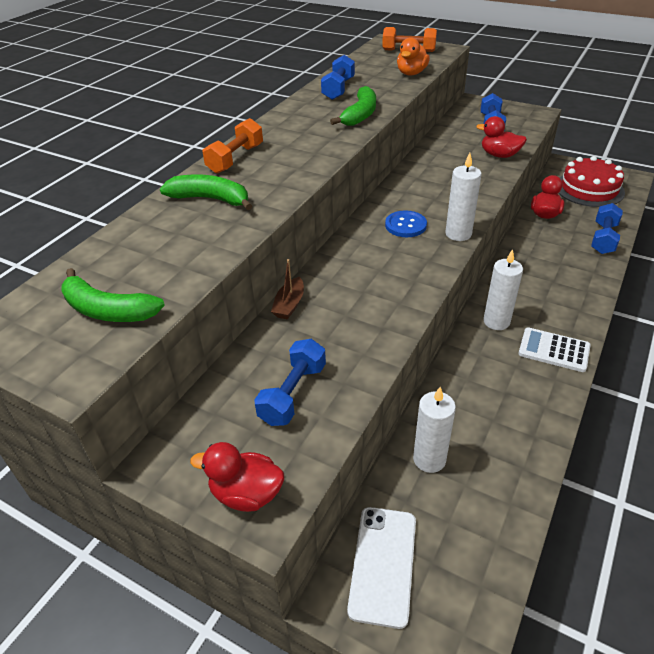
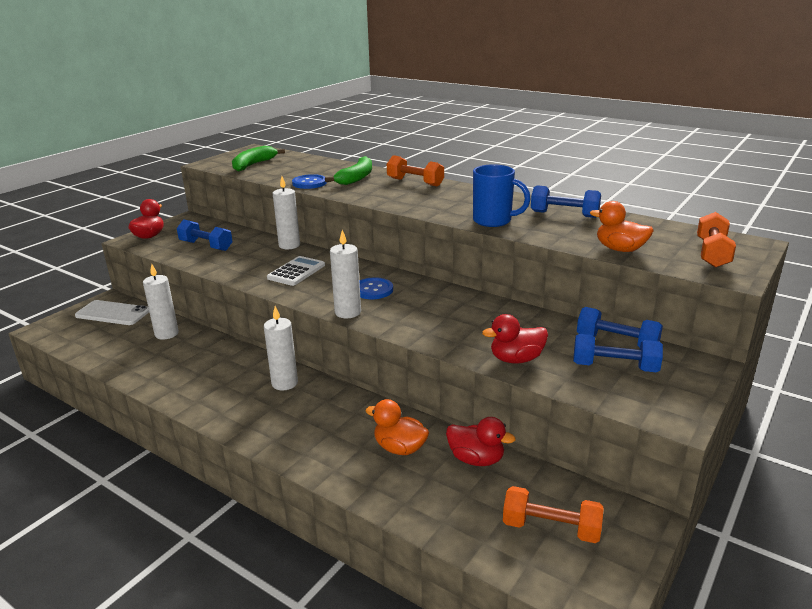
camera: 95 degrees right, 15 degrees down
(228, 233) = (309, 183): none -> blue button
(289, 305) = (289, 245): brown boat -> white candle
(360, 115) = (493, 221): green banana -> blue mug
(499, 155) = (516, 359): red duck -> red duck turned 135 degrees counterclockwise
(552, 245) = (400, 448): none -> orange duck
(554, 350) = (229, 408): white calculator -> white calculator (296, 272)
(589, 189) = (551, 528): red cake -> orange dumbbell
(603, 238) = (405, 501): blue dumbbell -> blue dumbbell (616, 342)

